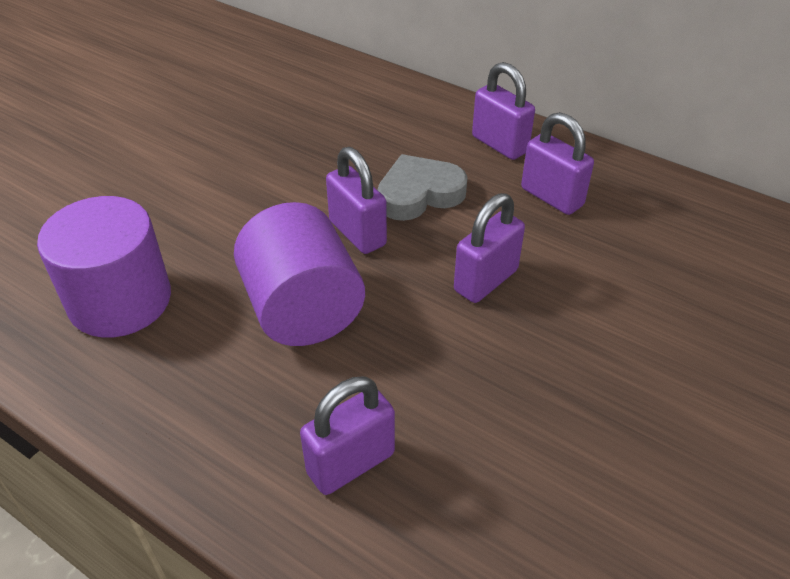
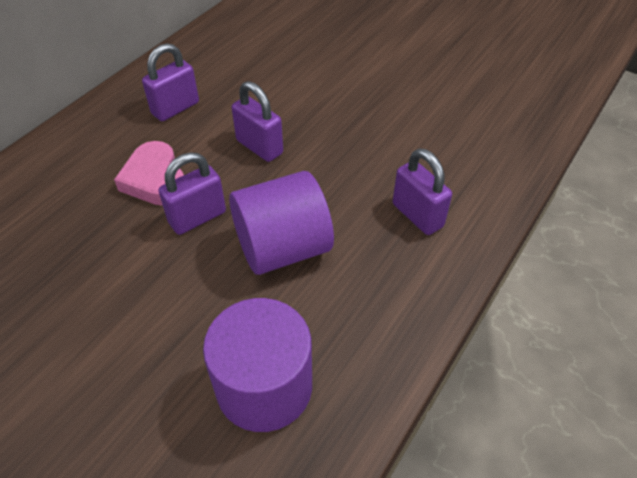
camera: 90 degrees left, 5 degrees up
(419, 194) = (155, 179): grey heart -> pink heart
(499, 144) = (102, 130): purple padlock -> none

